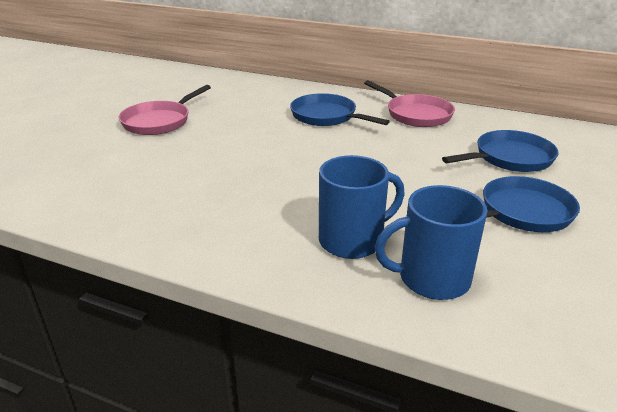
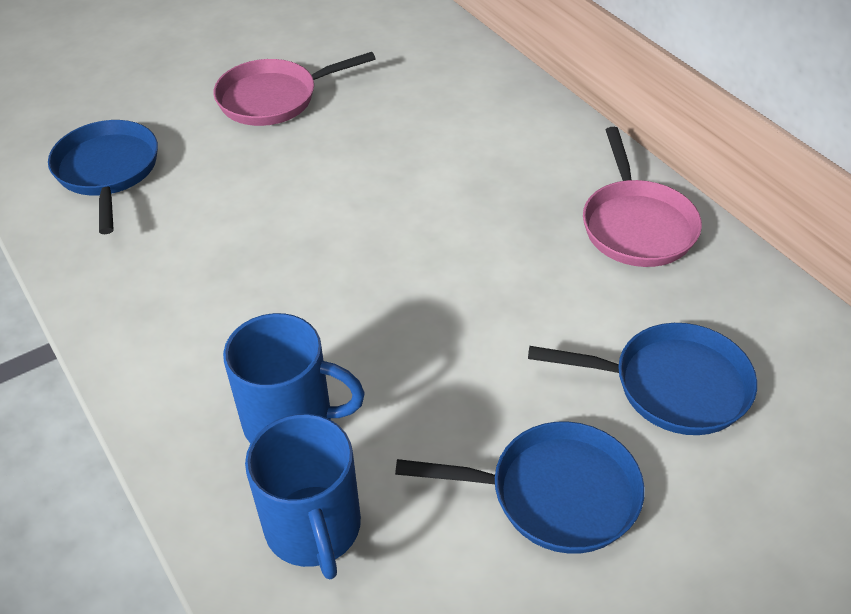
camera: 35 degrees right, 15 degrees up
(327, 116) = (497, 175): blue pan -> blue pan (108, 171)
(431, 279) = (314, 529): blue mug -> blue mug turned 135 degrees counterclockwise

